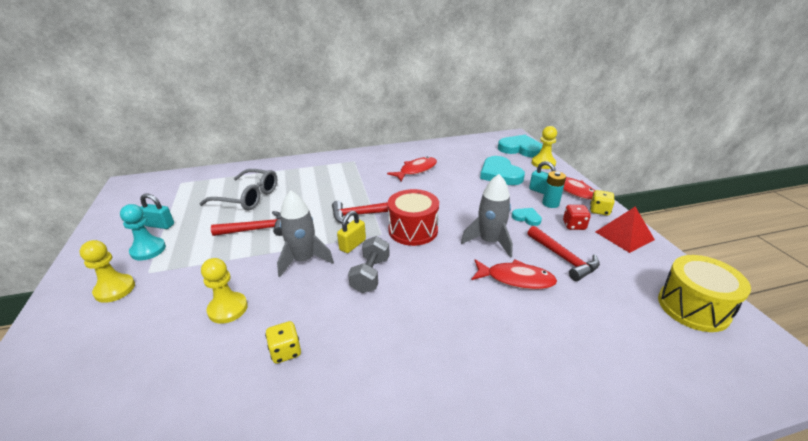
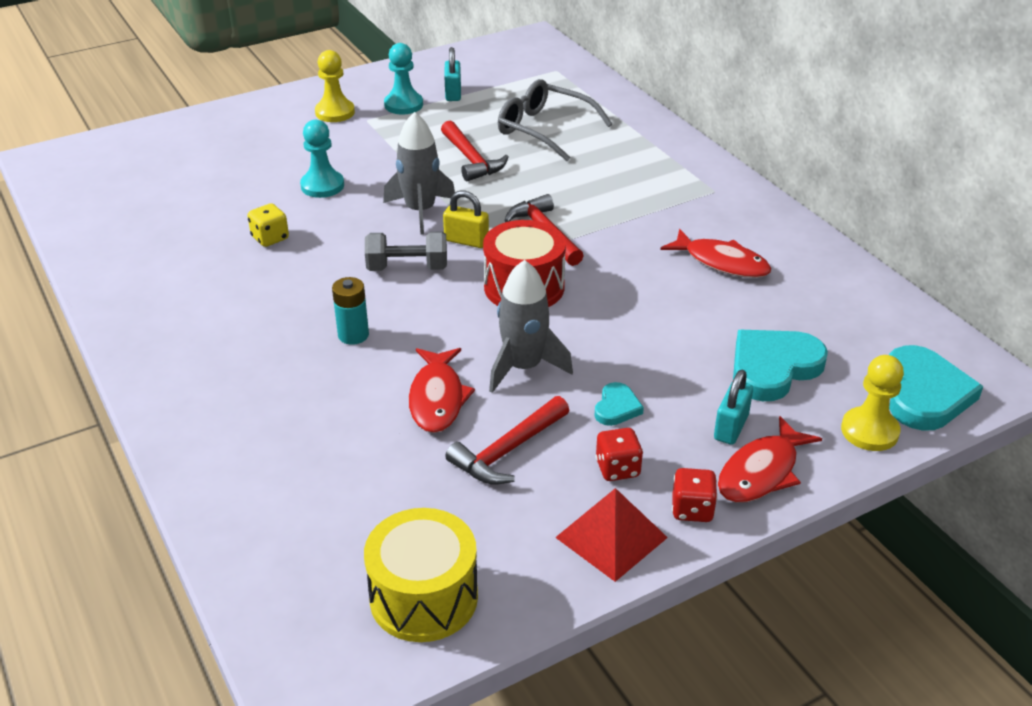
camera: 75 degrees right, 5 degrees up
(228, 309) = (322, 186): yellow pawn -> turquoise pawn
(247, 197) = (545, 129): grey glasses -> grey glasses turned 120 degrees clockwise
(550, 203) = (685, 439): turquoise battery -> turquoise battery (353, 335)
(599, 211) = (692, 509): yellow dice -> red dice

